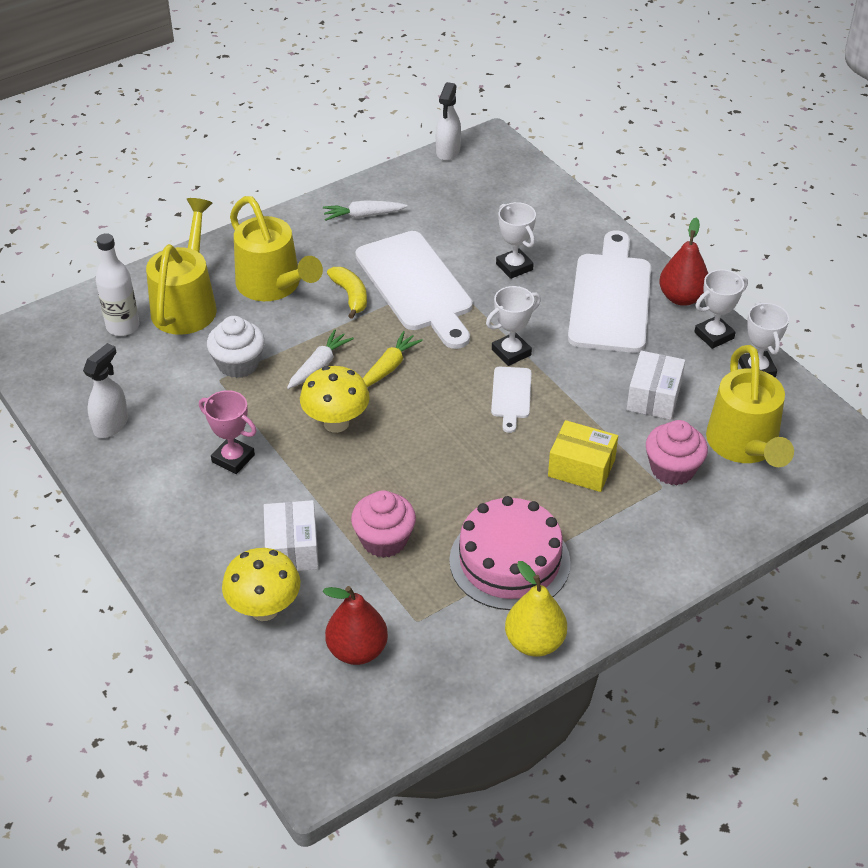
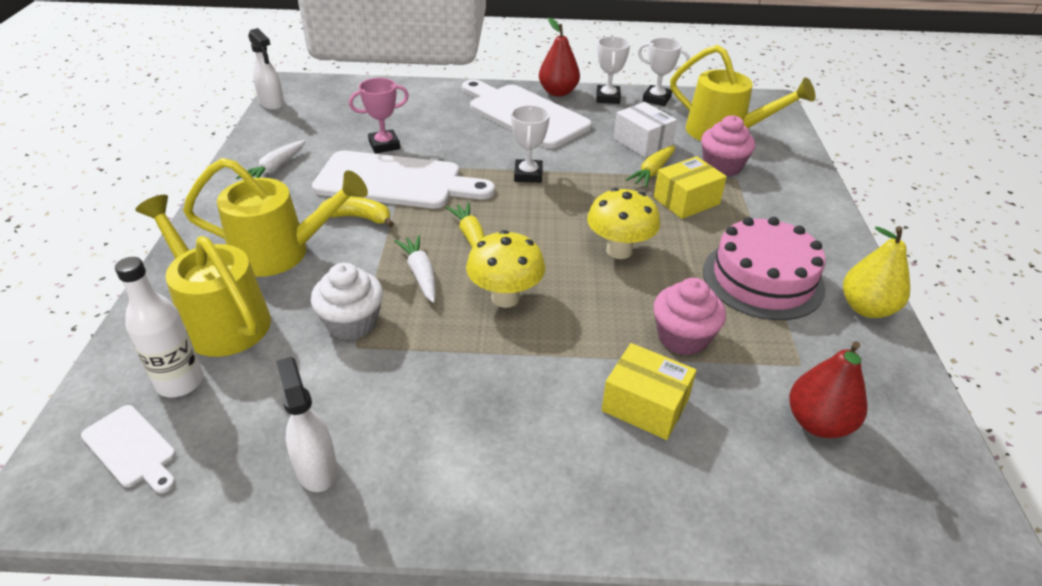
camera: 55 degrees left, 5 degrees down
(233, 458) = (479, 389): pink trophy -> pink trophy (384, 145)
(264, 609) = (717, 468): yellow mushroom -> yellow mushroom (619, 251)
(292, 548) = (645, 405): white box -> yellow box
(511, 395) = (575, 196): white cutting board -> white cutting board (131, 448)
(514, 267) = (439, 133): white trophy -> none
(606, 426) = (652, 172): none -> yellow carrot

